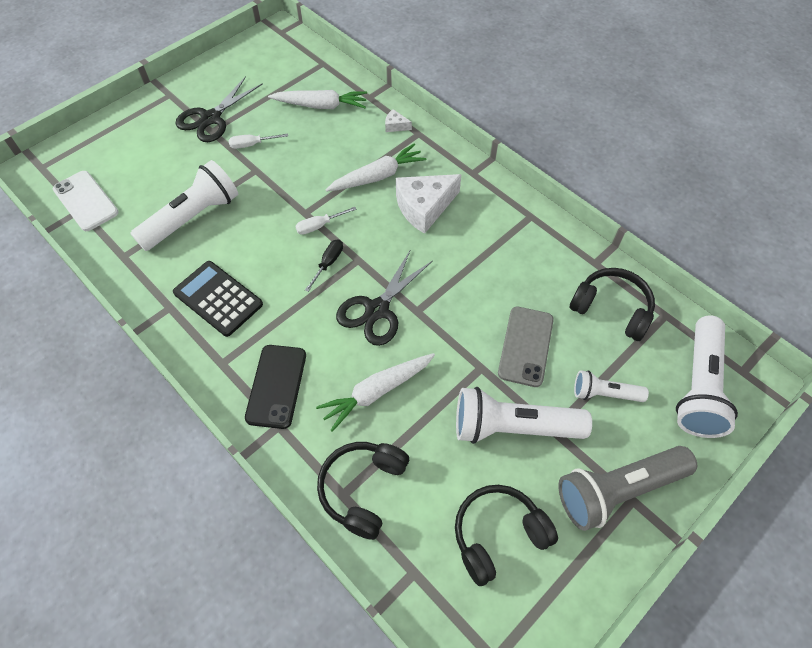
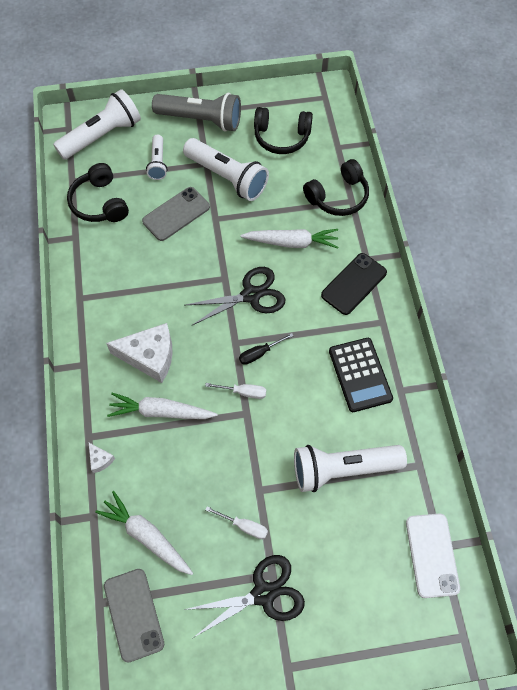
camera: 145 degrees left, 5 degrees up
(295, 69) = (133, 614): none -> grey phone
(604, 394) = (158, 163): white flashlight -> white flashlight turned 45 degrees clockwise

